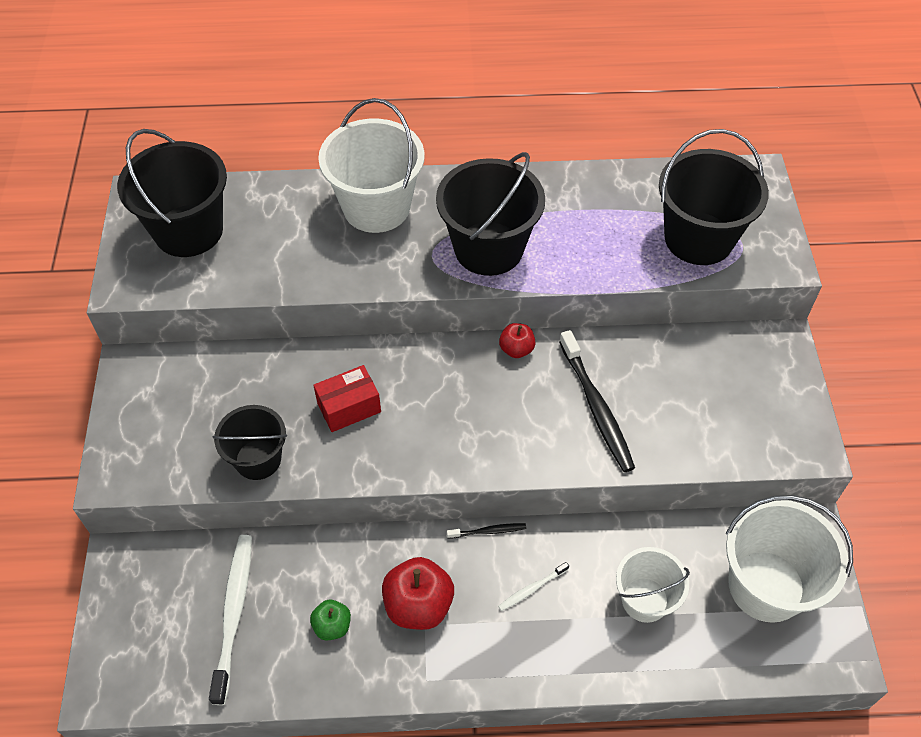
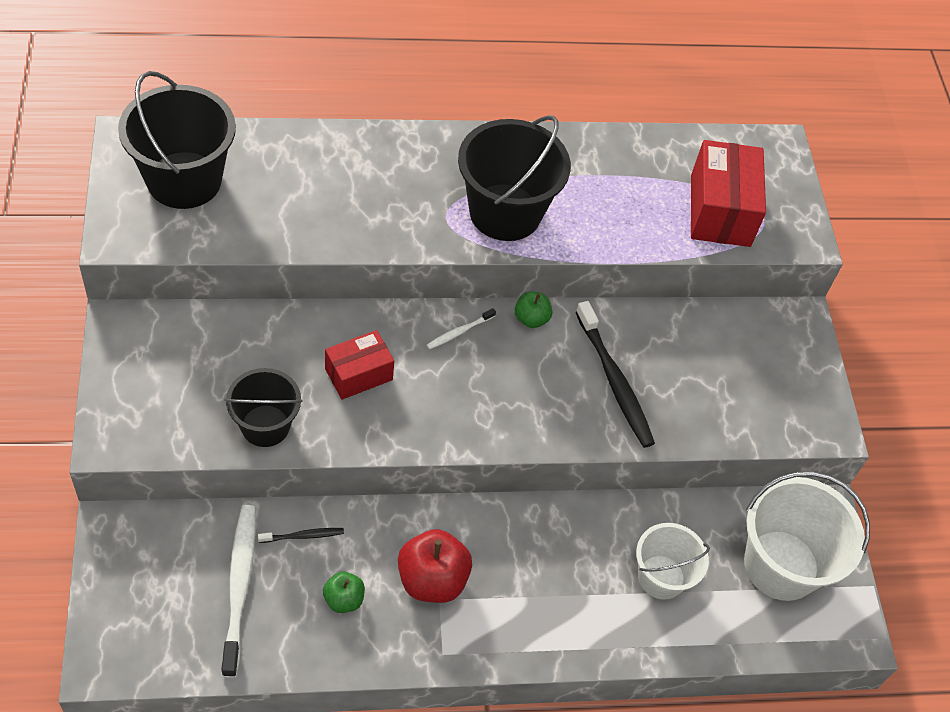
camera: 10 degrees left, 0 degrees up
(376, 207) = (385, 163): white bucket -> none
(488, 531) = (502, 506): black toothbrush -> black toothbrush (303, 536)
(516, 349) = (531, 319): red apple -> green apple
(531, 589) = (547, 565): white toothbrush -> white toothbrush (459, 332)
(698, 238) = (720, 210): black bucket -> red box

